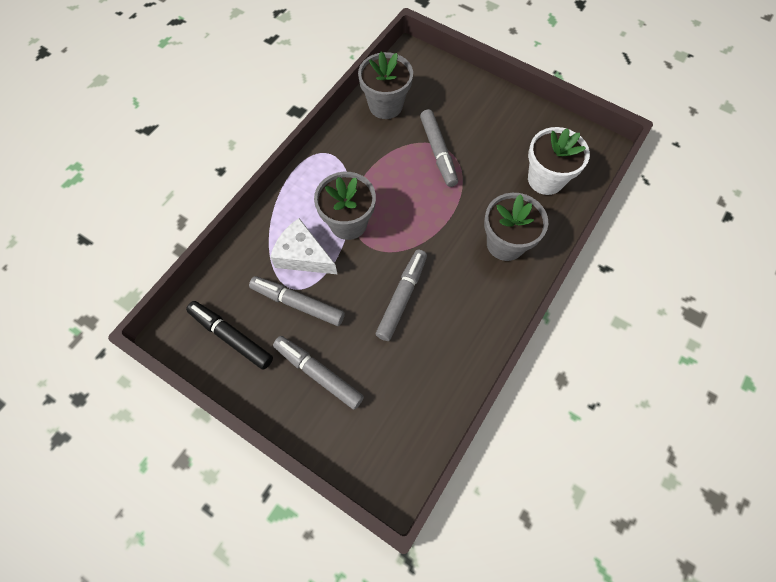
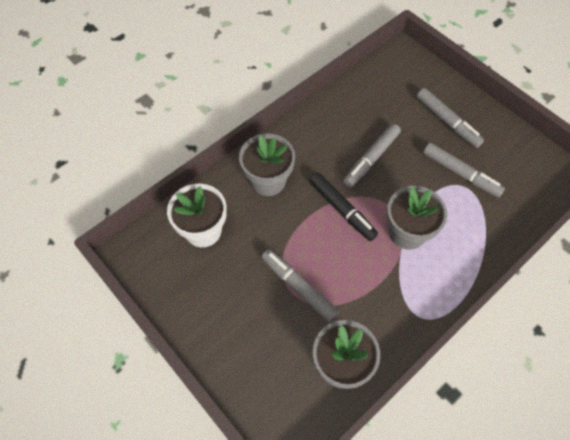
camera: 165 degrees left, 5 degrees down
(231, 337) = (517, 161): black marker -> black marker (341, 209)
(303, 256) = (453, 212): white cheese -> none
(438, 152) = (299, 287): grey marker -> grey marker turned 45 degrees counterclockwise

